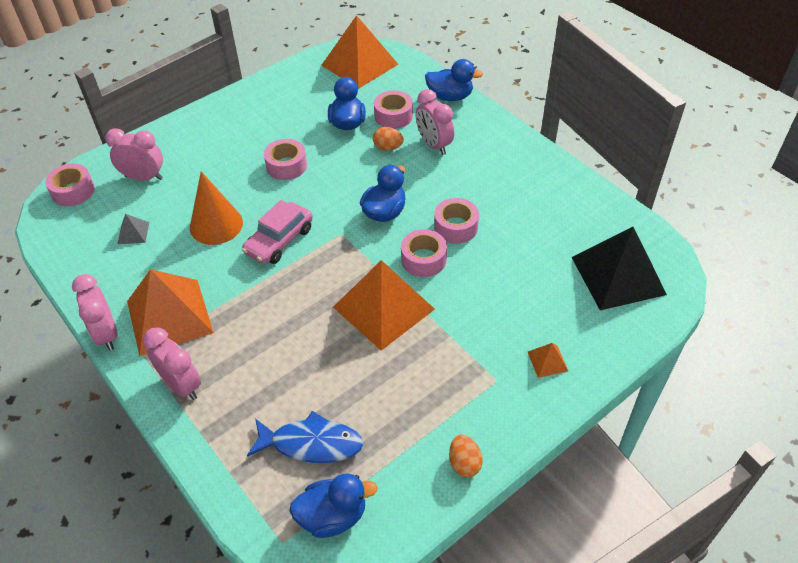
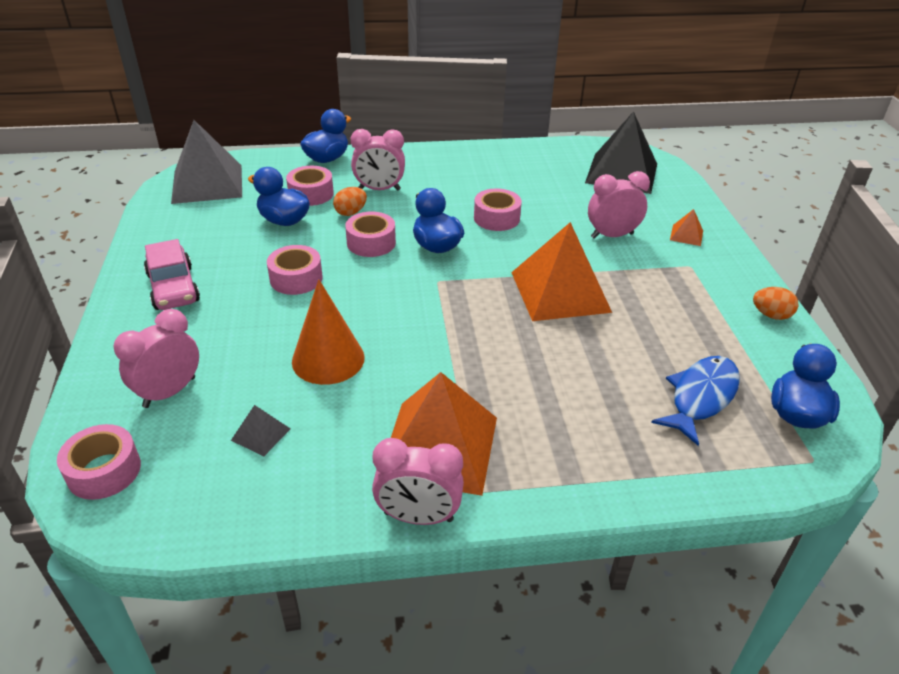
camera: 60 degrees left, 10 degrees down
(182, 385) = (557, 470): pink clock -> pink clock (612, 235)
(279, 240) = (404, 322): pink car -> pink car (173, 288)
(359, 64) = (207, 183): orange pyramid -> grey pyramid
(423, 259) = (519, 248): pink tape -> pink tape (371, 243)

